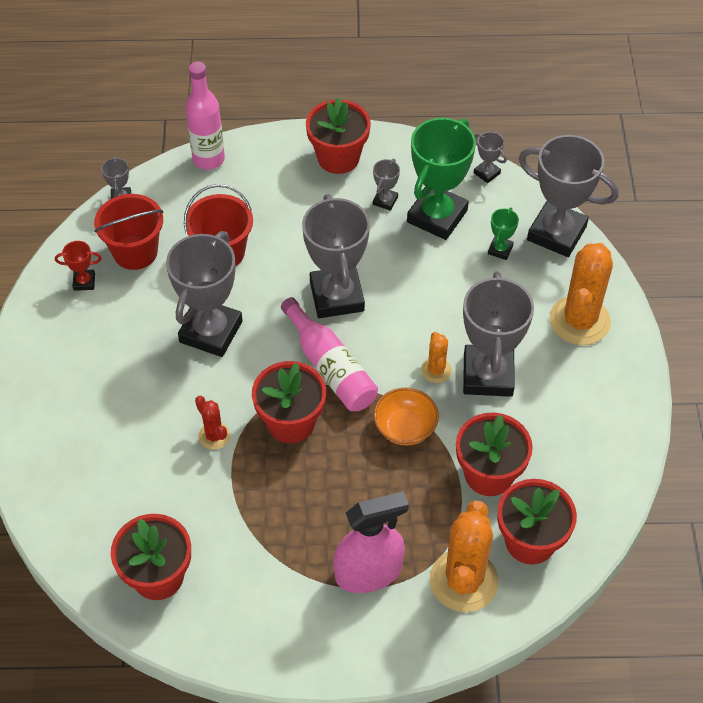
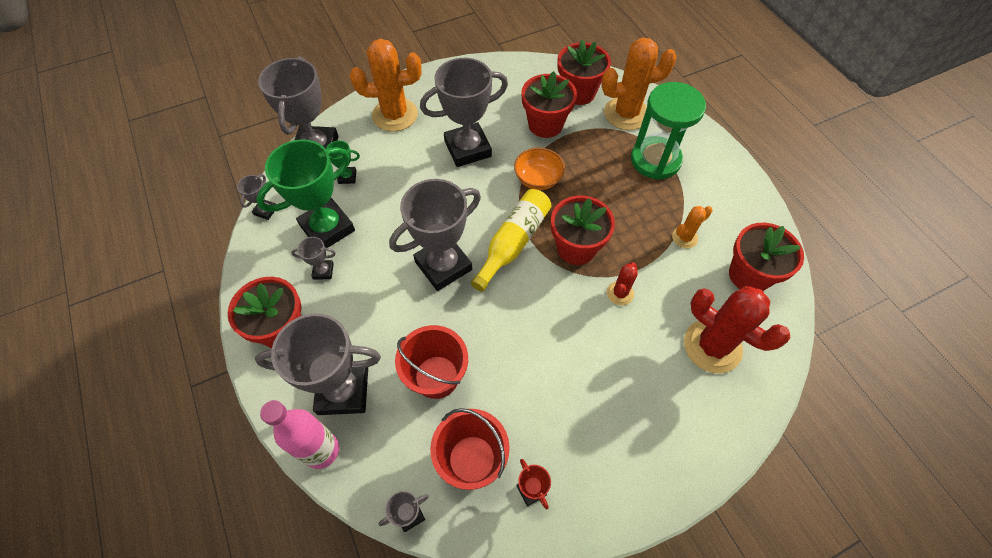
camera: 115 degrees left, 5 degrees up
(108, 488) = (712, 346): none -> red cactus
(211, 332) = (527, 343): grey trophy -> grey trophy (343, 391)
(330, 367) = (513, 242): pink bottle -> yellow bottle
(368, 572) = (655, 160): pink spray bottle -> green hourglass
(436, 370) = (480, 178): orange cactus -> orange cactus (684, 237)
(437, 216) = (327, 228): green trophy -> green trophy turned 45 degrees counterclockwise

